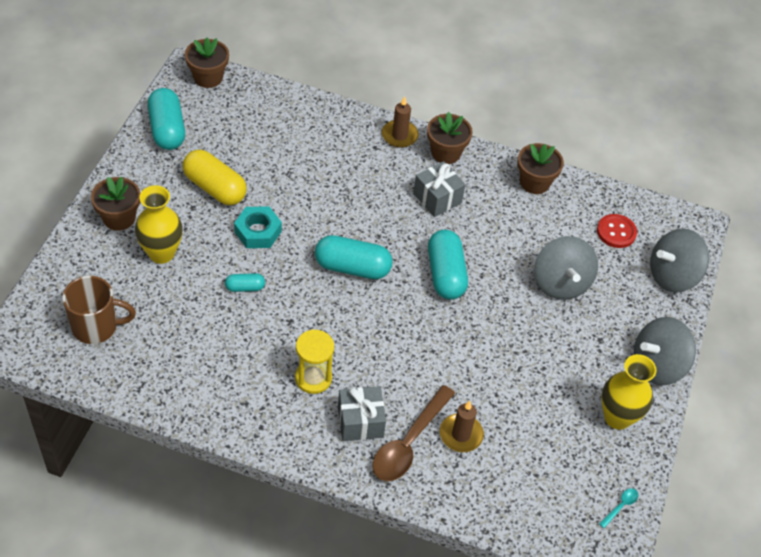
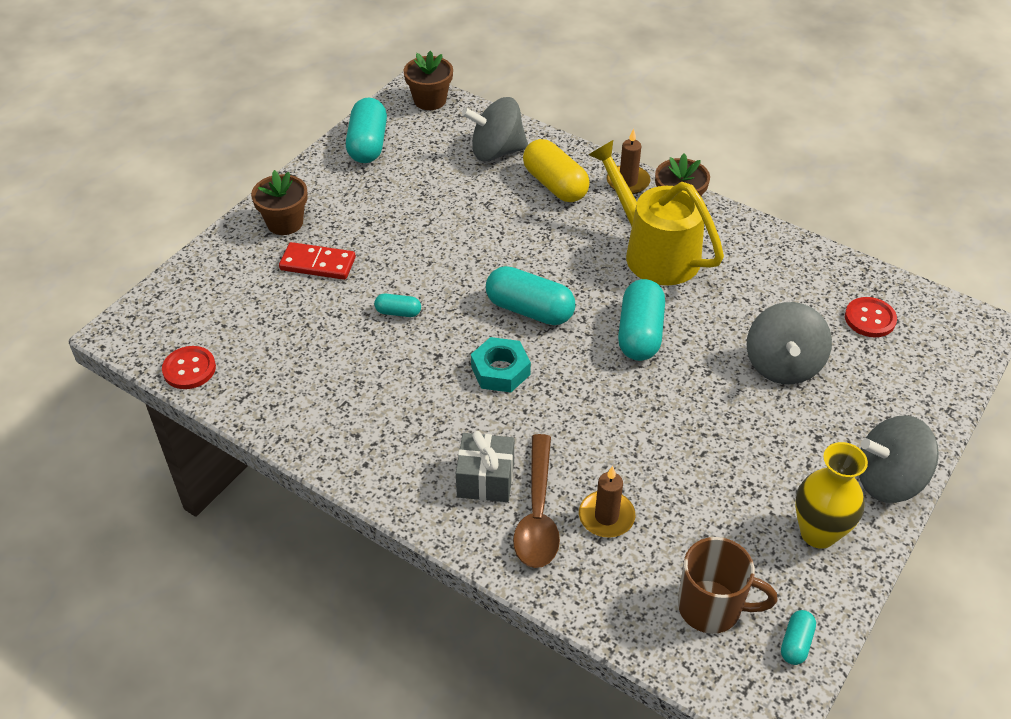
camera: 20 degrees right, 5 degrees down
(84, 370) = (189, 369): none -> red button
(96, 327) = (219, 327): brown mug -> brown mug (711, 608)
(161, 253) = (317, 264): yellow vase -> red domino
(215, 188) = (399, 207): yellow capsule -> yellow capsule (555, 185)
(258, 231) = (432, 257): turquoise nut -> turquoise nut (500, 370)
(313, 378) = (445, 421): yellow hourglass -> none
(408, 443) = (537, 514): brown spoon -> brown spoon turned 45 degrees counterclockwise
(437, 198) = (653, 252): grey gift -> yellow watering can
(534, 182) = (778, 251): brown flower pot -> none
(620, 506) = (796, 643): turquoise spoon -> turquoise capsule
(672, 276) = (933, 379): grey spinning top -> grey spinning top (496, 152)

